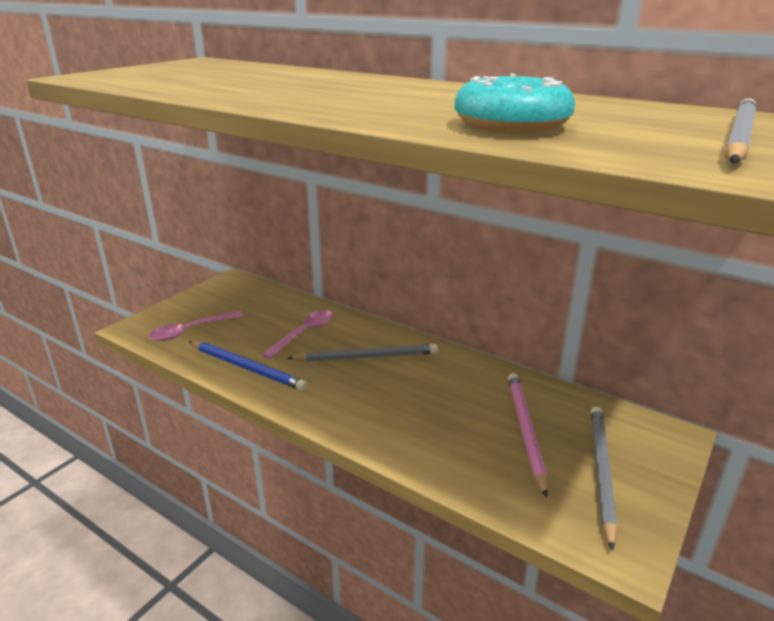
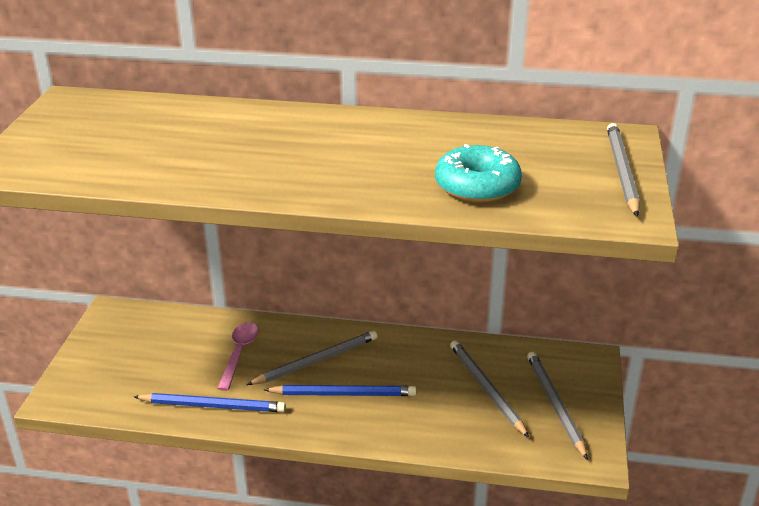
camera: 25 degrees left, 5 degrees up
(191, 331) = (120, 384): pink spoon -> none
(371, 392) = (343, 394): none -> blue pencil
(525, 431) = (486, 389): pink pencil -> grey pencil

